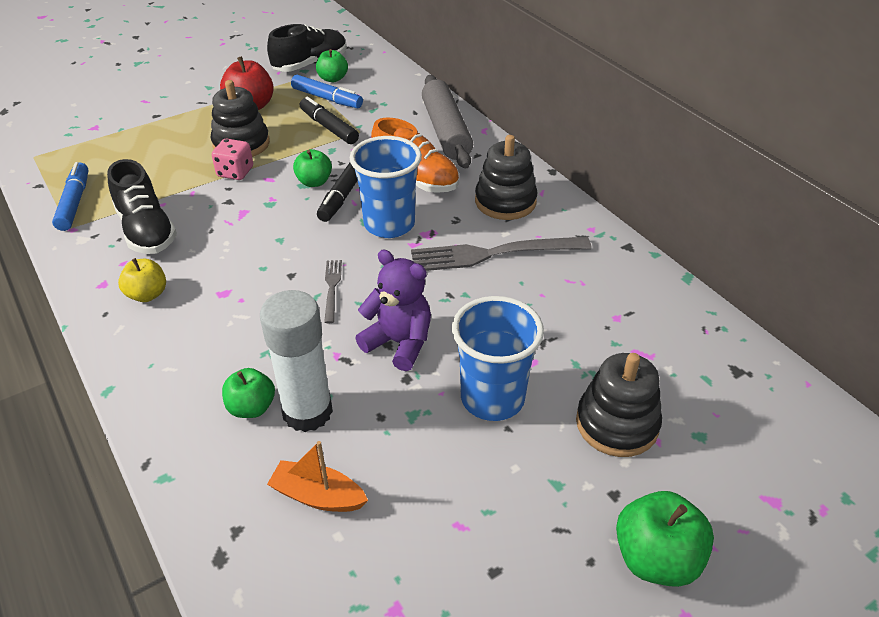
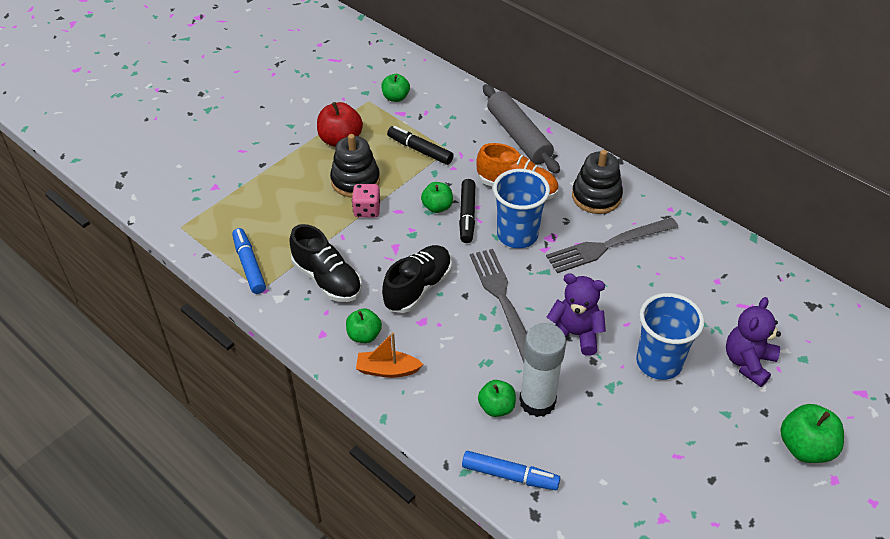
camera: 15 degrees left, 5 degrees up
(147, 294) = (364, 335): yellow apple -> green apple
(310, 64) = (367, 85): black shoe -> black shoe (418, 288)
(318, 496) = (576, 458): orange boat -> orange boat (387, 370)
(327, 99) = (402, 120): blue marker -> blue marker (510, 475)
(332, 288) = (502, 300): grey fork -> grey fork, size x2.06
(617, 424) = (748, 362): black stacking toy -> purple teddy bear

